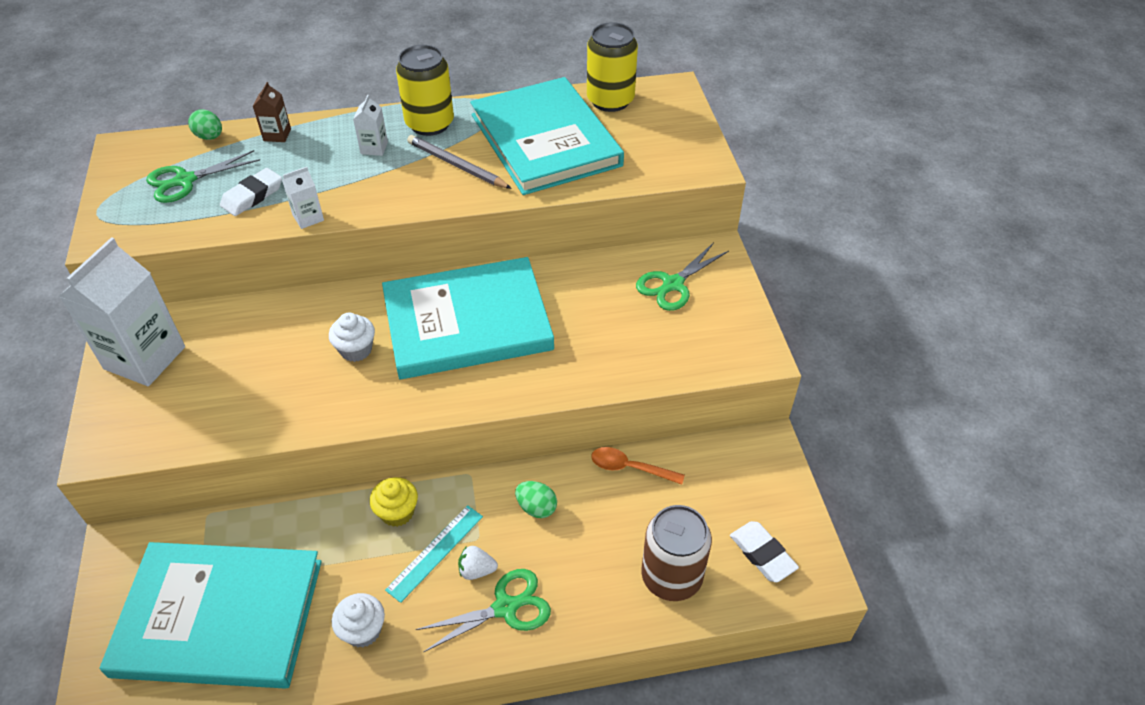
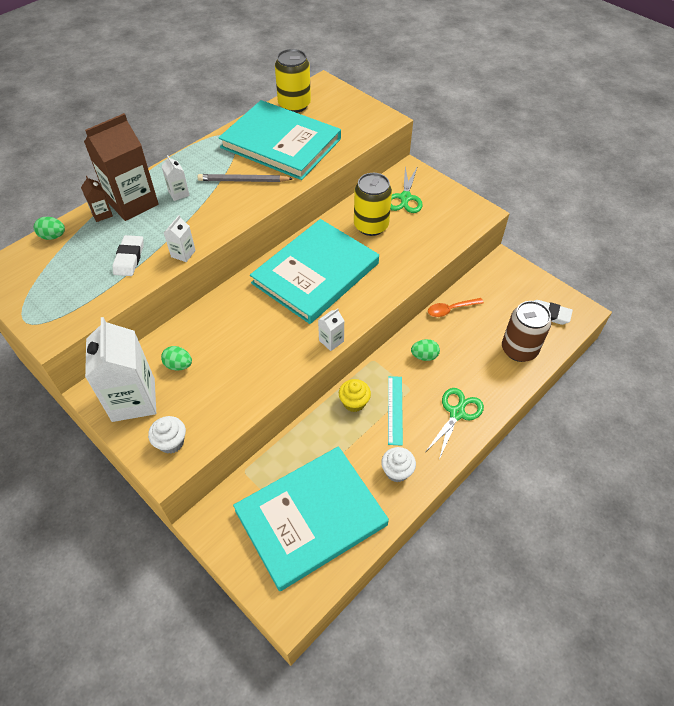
camera: 35 degrees left, 5 degrees up
(185, 181) = (69, 271): green scissors -> none
(222, 346) = (179, 365): none -> green egg
(318, 136) = (132, 203): none -> brown carton
(356, 350) = (266, 322): white cupcake -> white cupcake (171, 442)
(402, 414) = (331, 341): none -> white carton
(429, 124) = (198, 163): yellow can -> yellow can (371, 226)
(476, 570) = (425, 405): white strawberry -> none

